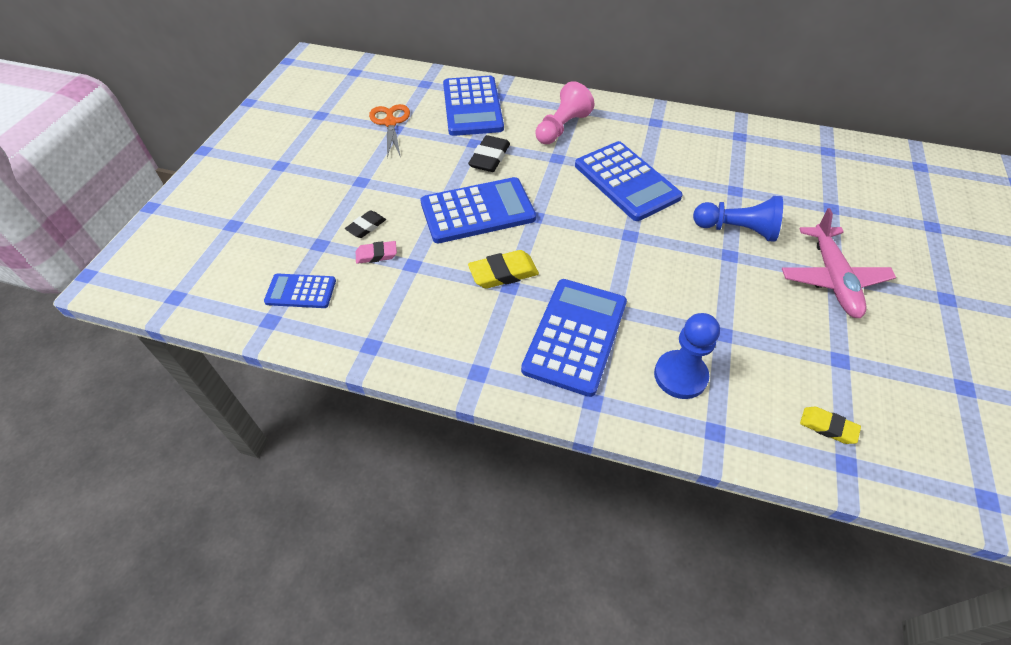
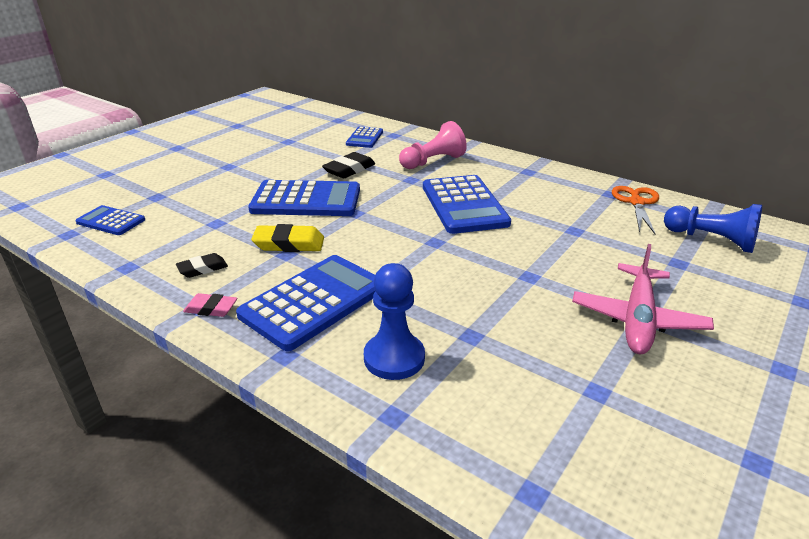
camera: 20 degrees right, 20 degrees down
(366, 227) = (204, 193): black eraser -> black eraser (202, 269)
(376, 255) = (193, 211): pink eraser -> pink eraser (211, 309)
(390, 123) = (287, 137): orange scissors -> orange scissors (636, 202)
(472, 107) = (364, 138): blue calculator -> blue calculator, size x0.54
(736, 230) = (552, 259): blue pawn -> blue pawn (711, 240)
(827, 427) = (534, 449): yellow eraser -> none

